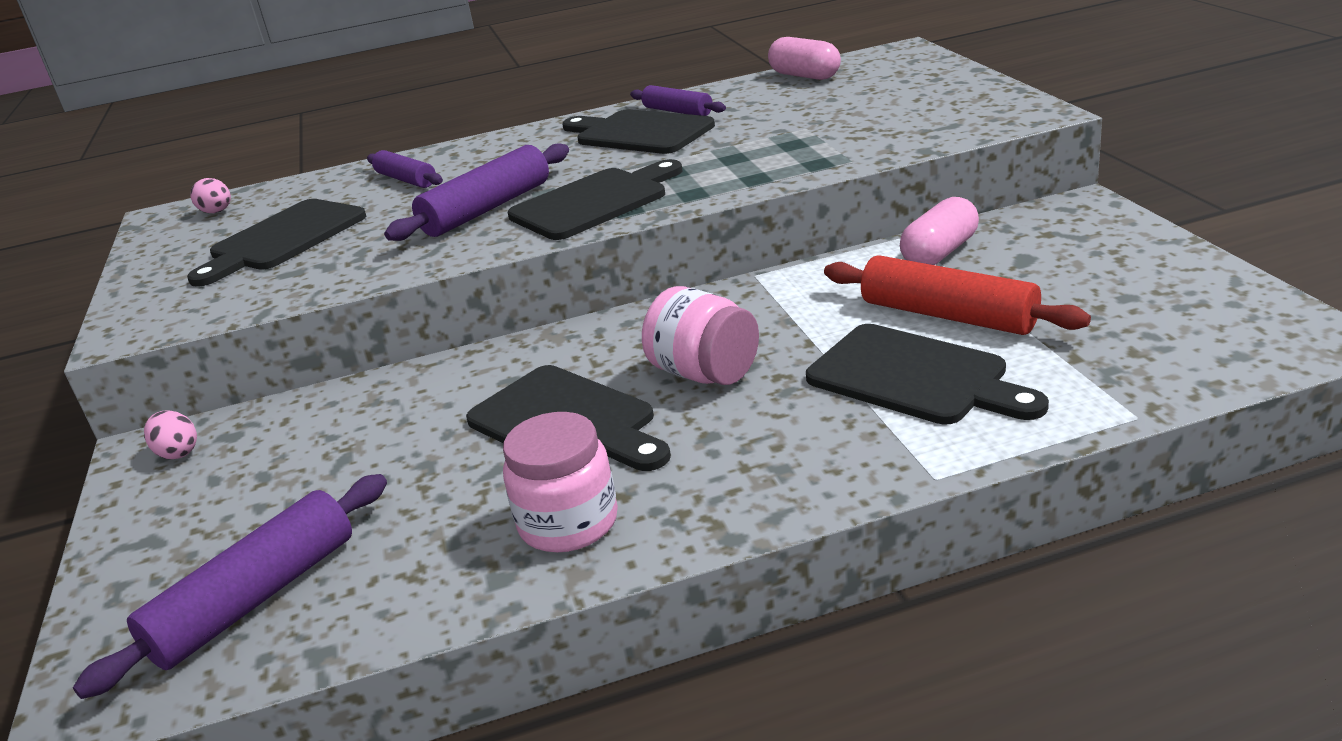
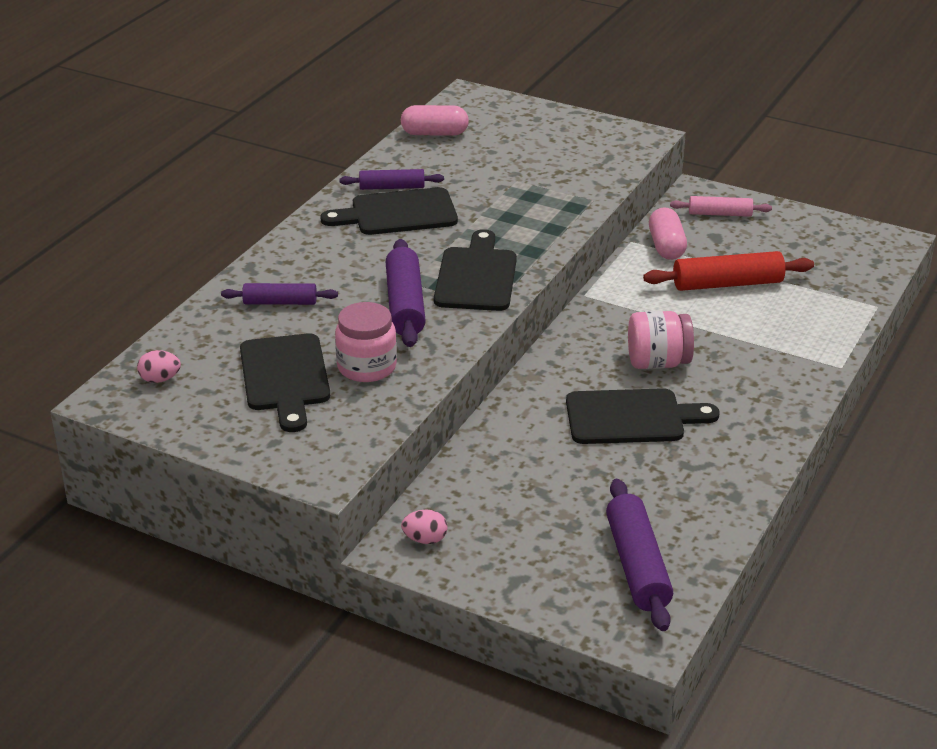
camera: 50 degrees left, 5 degrees up
(568, 523) = (722, 460): pink jar -> pink jar (367, 367)
(915, 377) = (762, 323): black cutting board -> none
(1074, 236) = (720, 214): none -> pink rolling pin

